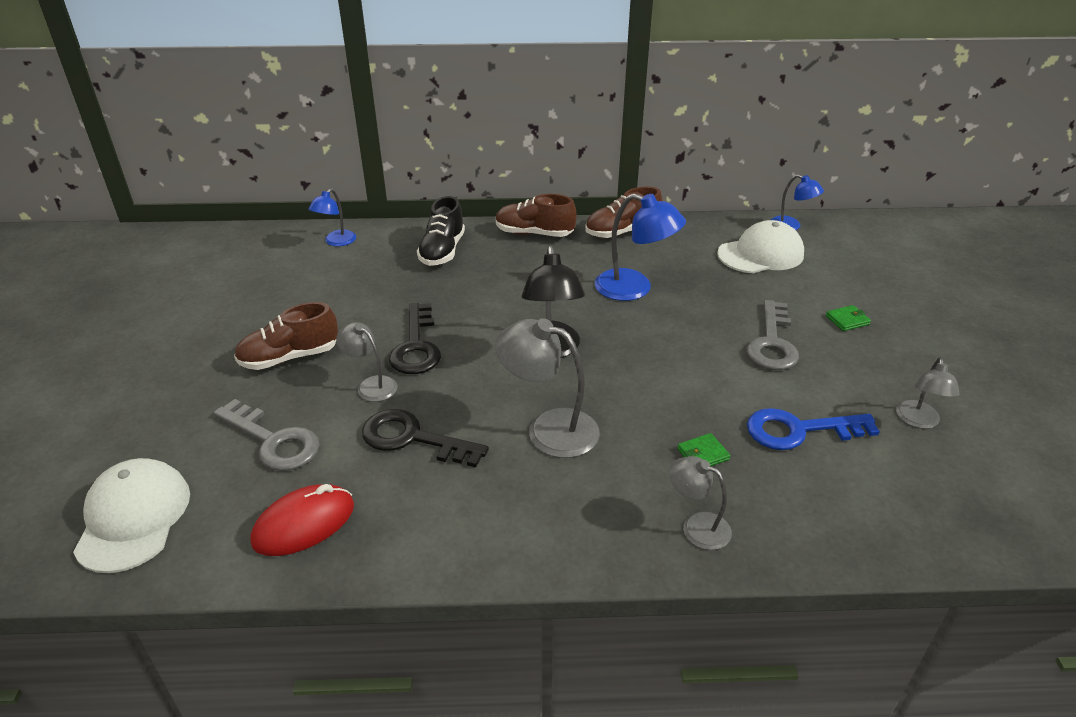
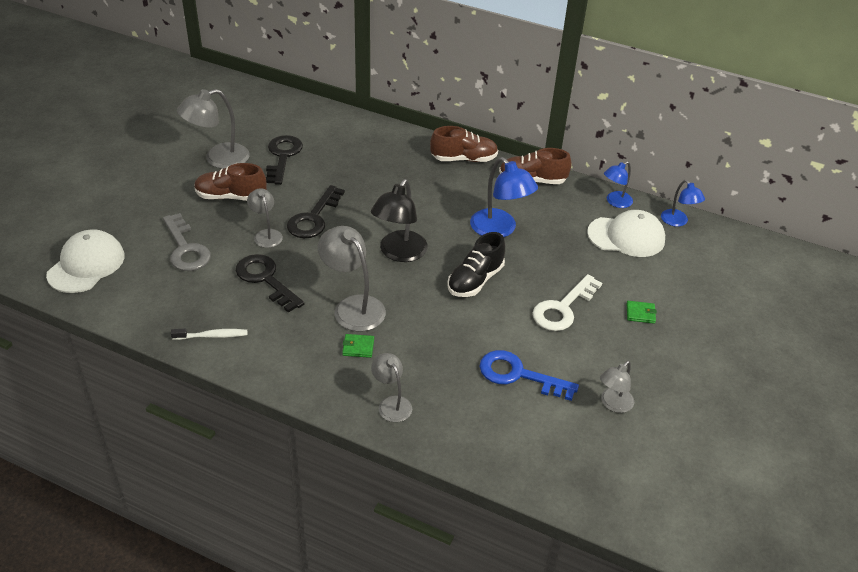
camera: 25 degrees right, 5 degrees up
(240, 320) = (218, 159): none -> grey lamp
(304, 524) = (170, 305): red mouse -> none
(323, 292) = (282, 156): none -> black key
(336, 242) = (318, 119): blue lamp -> blue lamp (615, 202)
(396, 540) = (212, 336): none -> white toothbrush
(442, 251) = (385, 151): black shoe -> black shoe (475, 280)
(534, 233) = (464, 159): brown shoe -> brown shoe turned 135 degrees clockwise
(703, 454) = (437, 363): green wallet -> green wallet (358, 347)
(772, 343) = (563, 308): grey key -> white key

